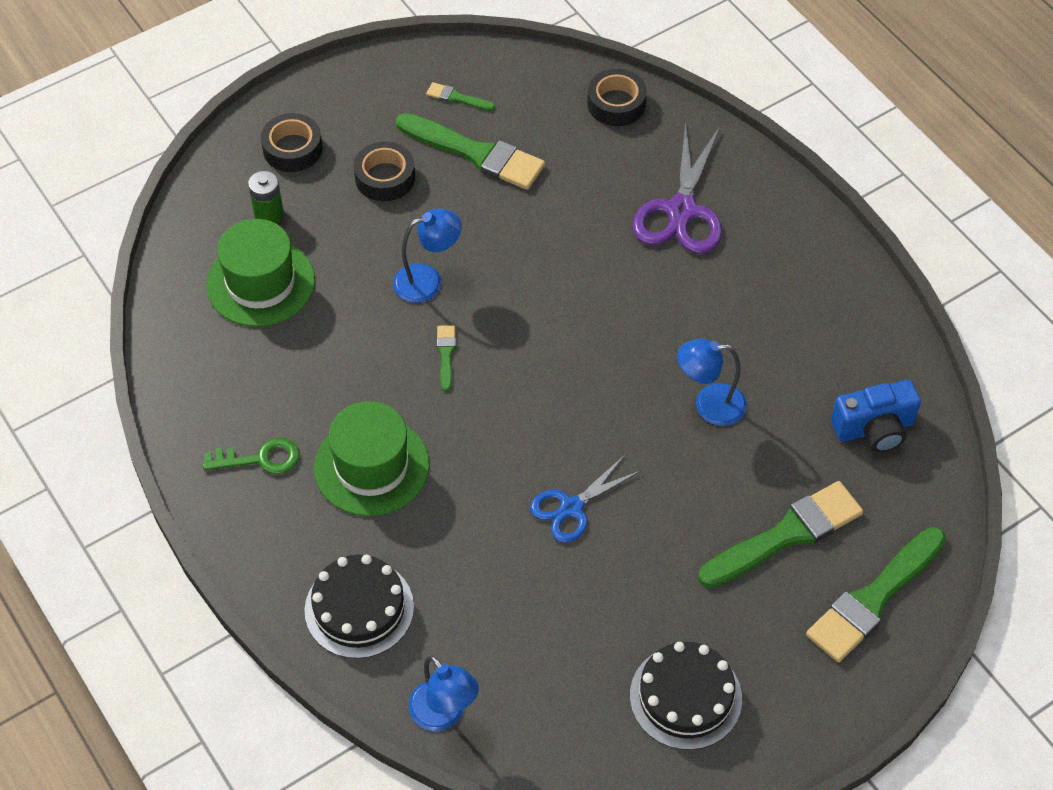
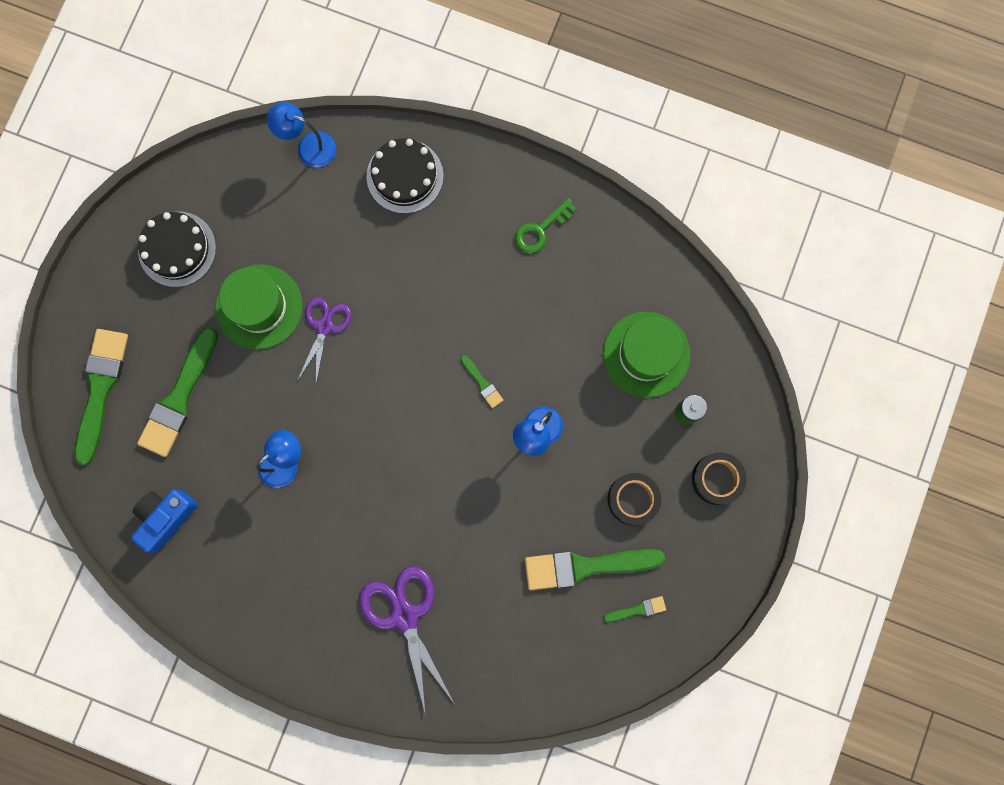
camera: 145 degrees right, 25 degrees up
(371, 466) = (468, 271): green hat -> green hat (259, 307)
(571, 508) = (324, 326): blue scissors -> purple scissors
(616, 104) = (518, 687): black tape -> none

